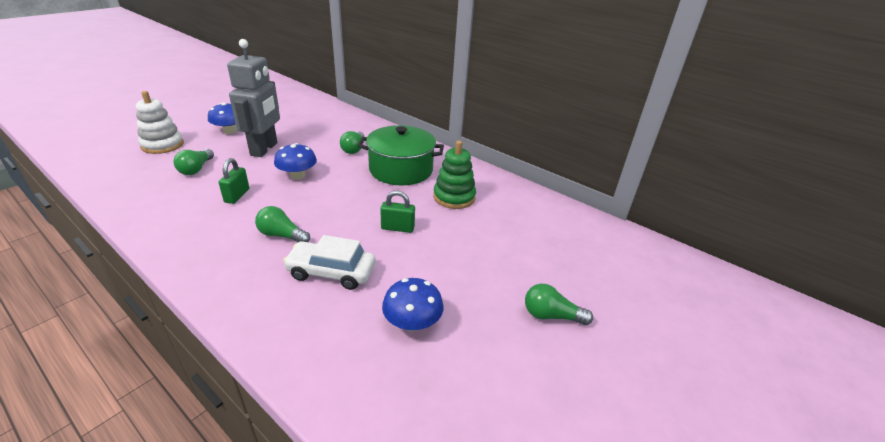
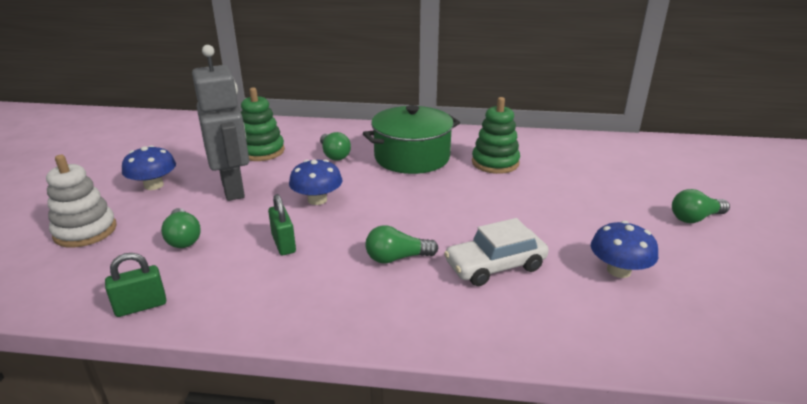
camera: 30 degrees left, 5 degrees down
(315, 130) = (261, 151): none -> green stacking toy
(397, 228) = (490, 206): green padlock -> green padlock (141, 306)

